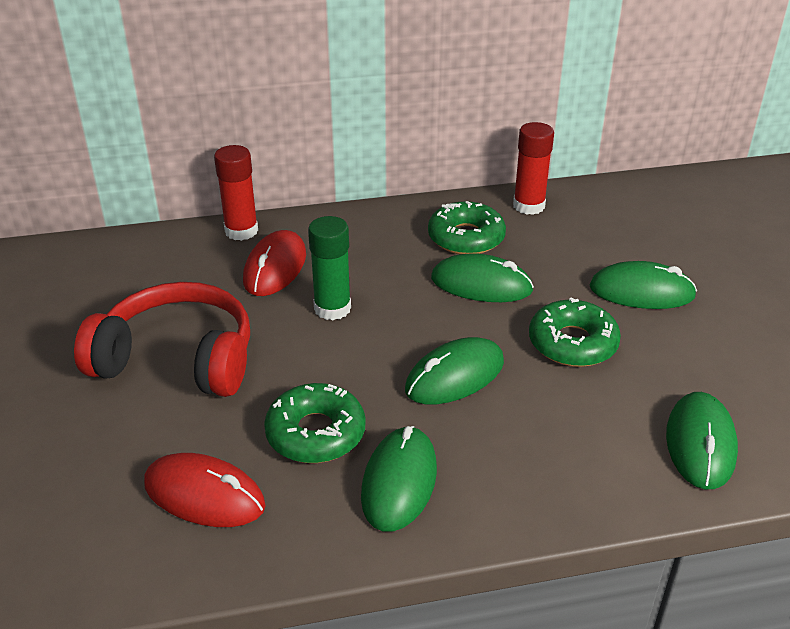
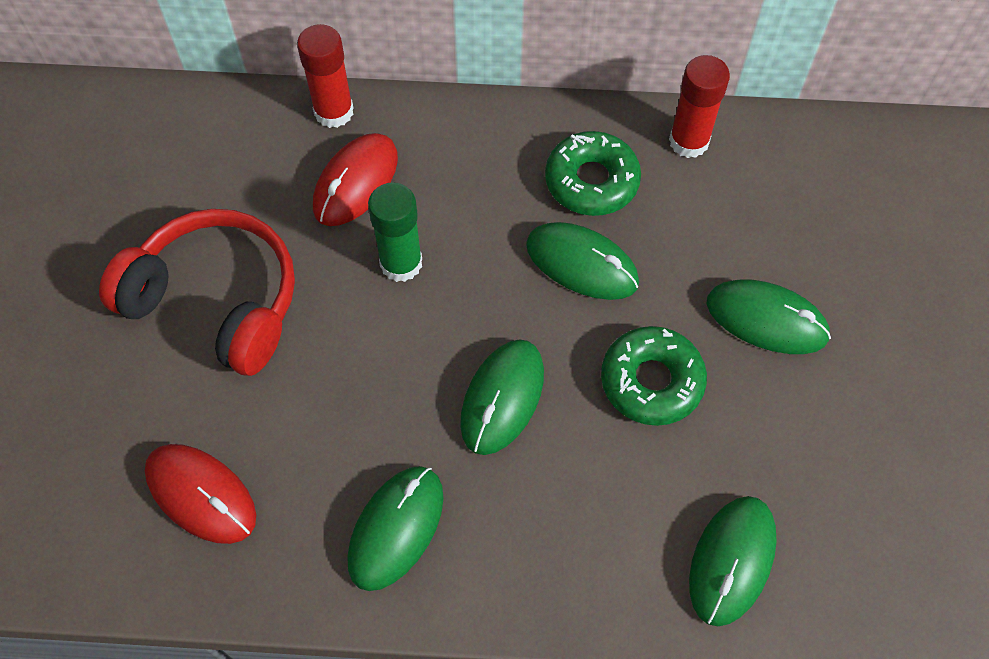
camera: 15 degrees right, 25 degrees up
(316, 433) = (331, 442): green donut -> none
(455, 376) = (502, 398): green mouse -> green mouse turned 45 degrees counterclockwise

